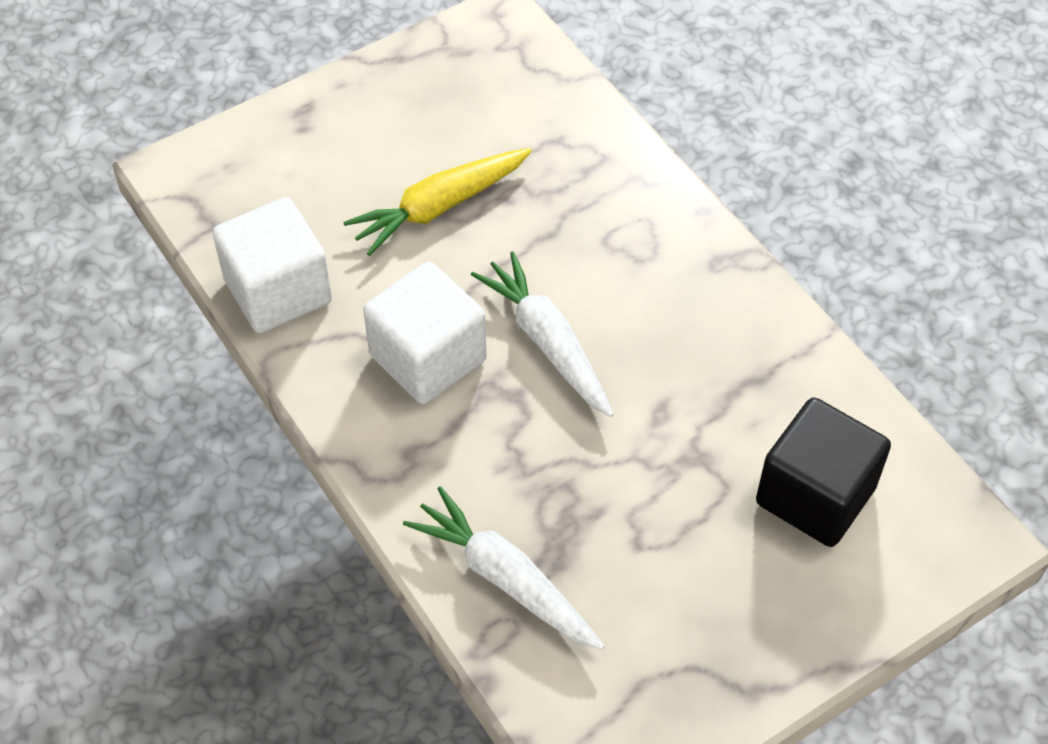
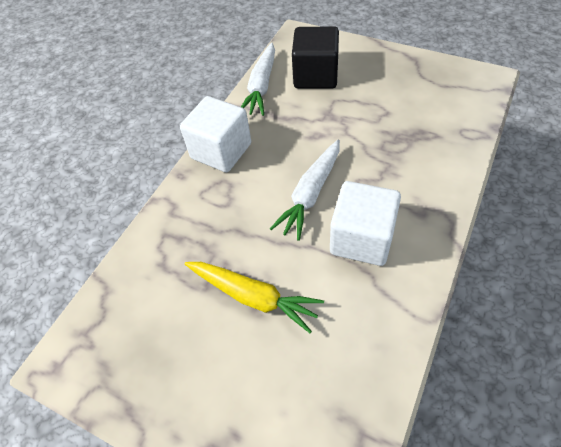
camera: 115 degrees left, 0 degrees up
(278, 291) = (381, 348): white cube -> white cube (221, 151)
(505, 579) = (446, 143): white carrot -> white carrot (261, 86)

